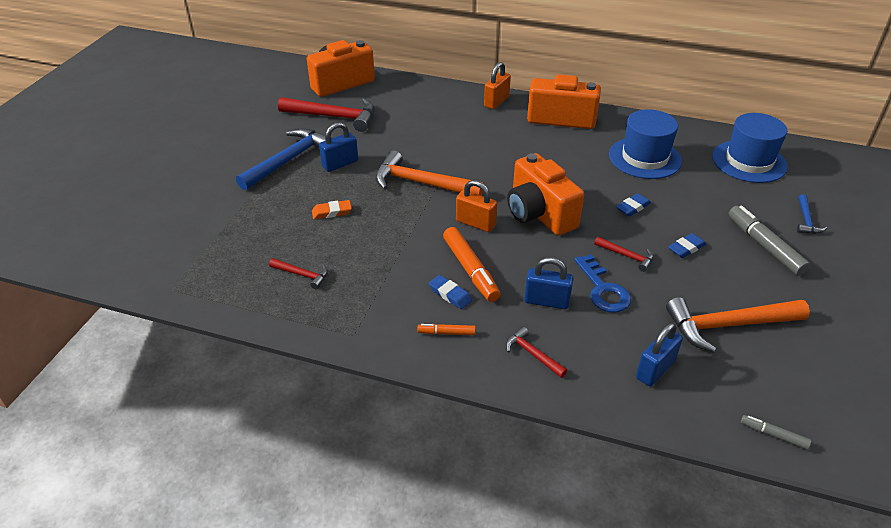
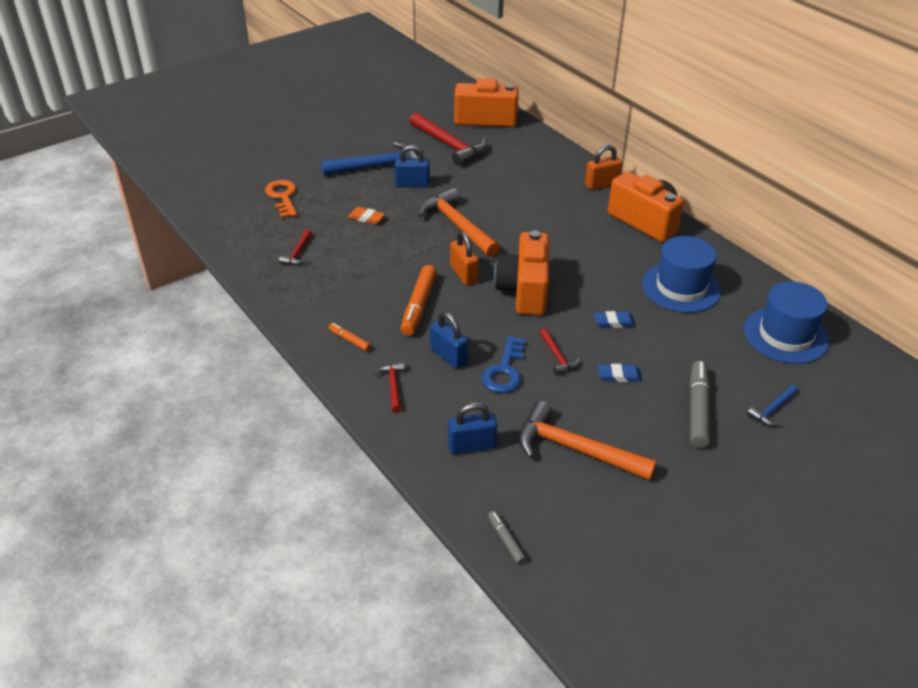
camera: 35 degrees right, 0 degrees up
(224, 227) = (283, 197): none -> orange key
(302, 275) = (298, 253): red hammer -> red hammer turned 45 degrees clockwise
(450, 294) = (383, 316): blue eraser -> none

